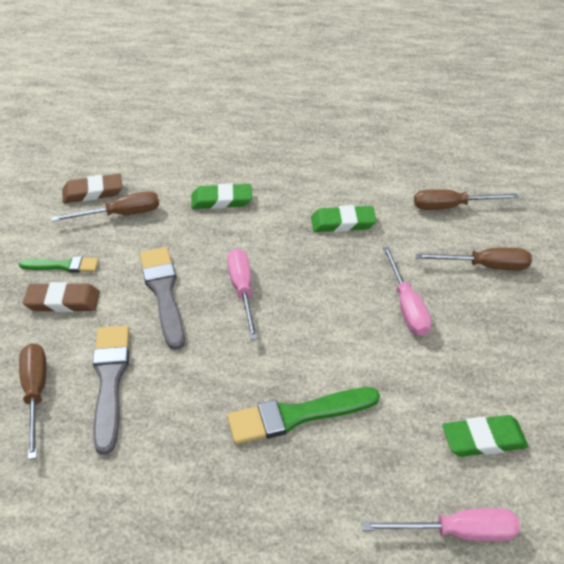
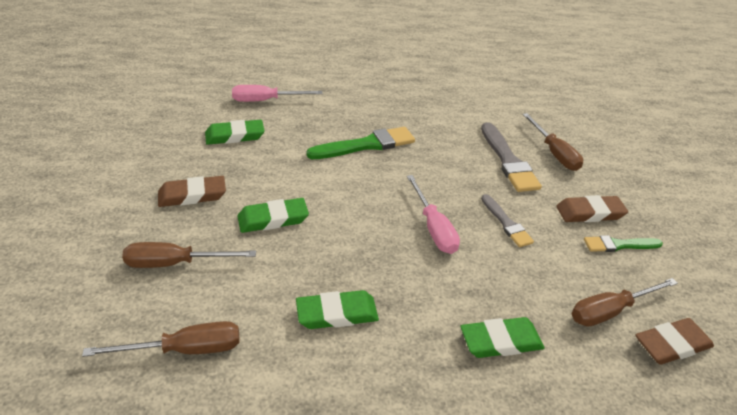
camera: 170 degrees right, 5 degrees down
(163, 292) = (506, 223): grey brush -> grey brush, size x0.61
(406, 306) = (273, 219): pink screwdriver -> green eraser
(501, 338) = (192, 195): none -> brown eraser

